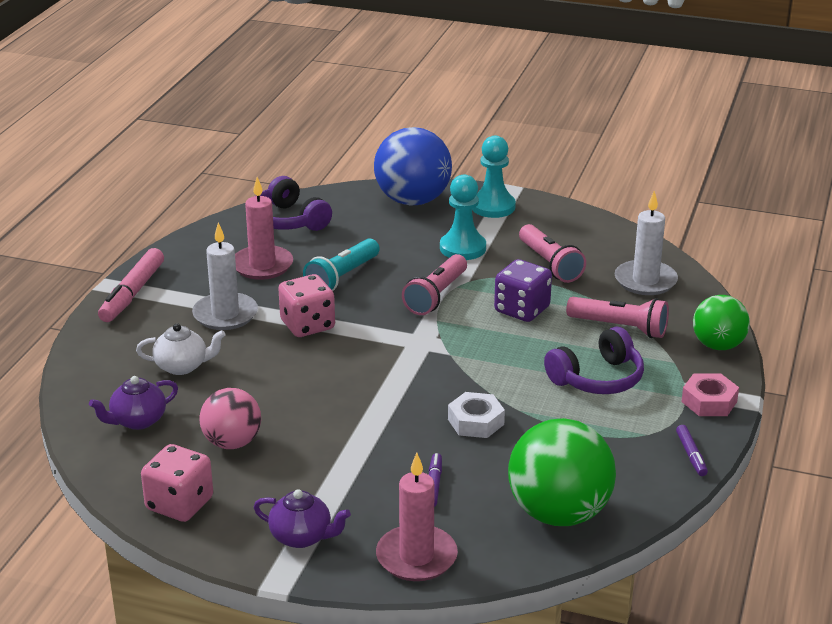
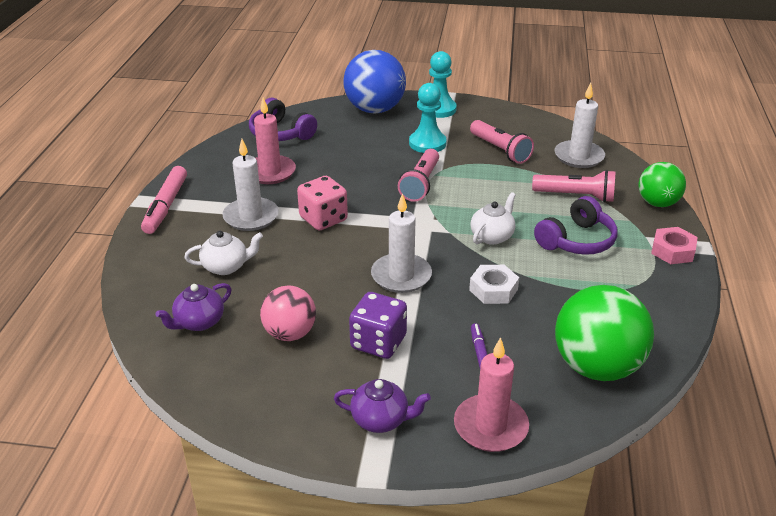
camera: 10 degrees left, 5 degrees up
(179, 504) = (258, 400): pink dice -> none
(342, 277) = (339, 176): turquoise flashlight -> none
(375, 396) = (401, 276): none -> white candle
(498, 364) = (492, 236): none -> white teapot
(522, 310) = (493, 189): purple dice -> purple dice (378, 342)
(691, 455) = (680, 299): purple marker -> none

